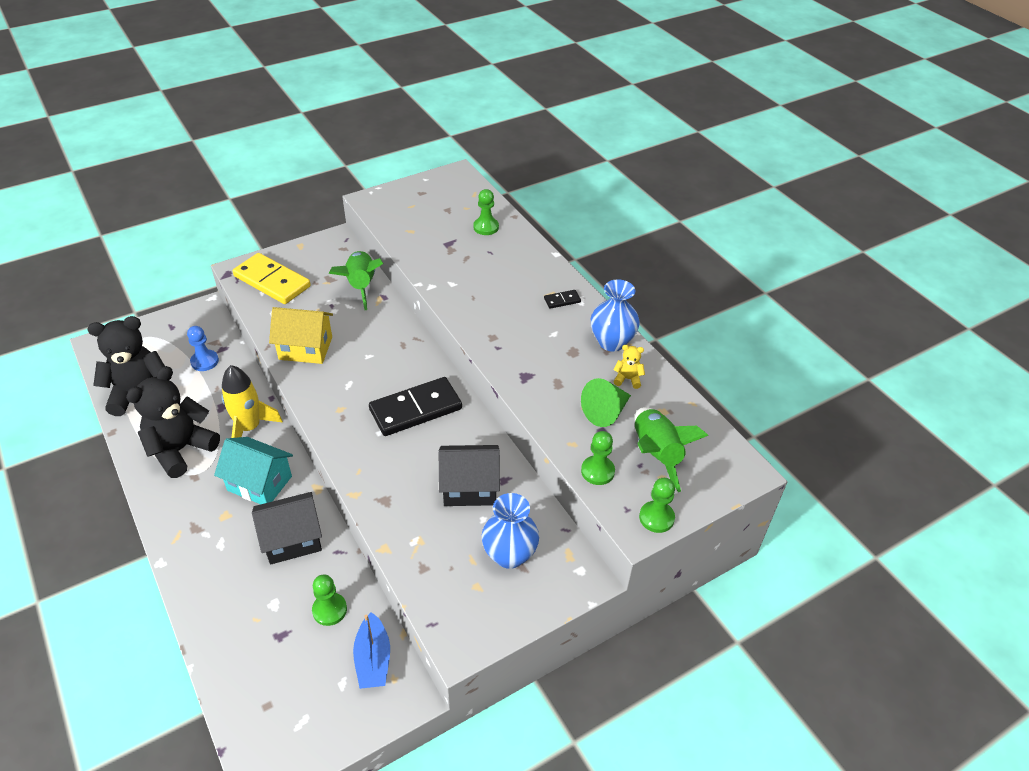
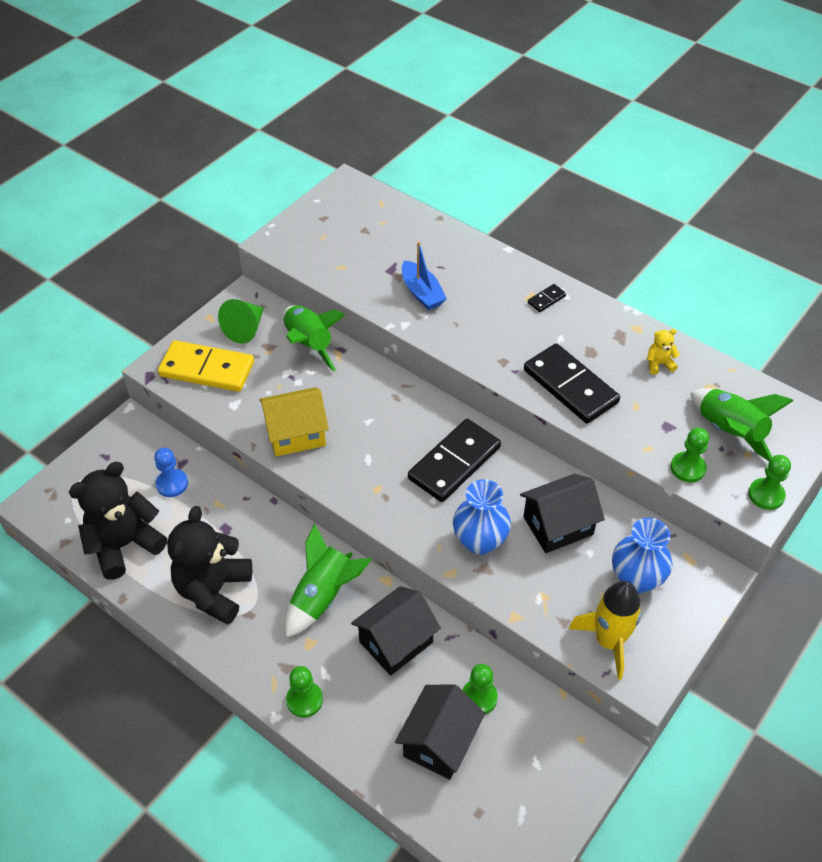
camera: 20 degrees left, 5 degrees up
(249, 428) = (272, 541): yellow rocket -> yellow rocket (609, 641)
(259, 483) = (323, 596): turquoise house -> green rocket
(273, 634) = (439, 742): none -> black house
(373, 659) = (551, 728): blue boat -> blue boat (422, 293)
(486, 227) = (418, 239): green pawn -> green pawn (304, 700)
(536, 373) = (570, 386): none -> black domino
(605, 412) = (659, 405): green cone -> green cone (245, 329)
(611, 342) = (621, 329): blue vase -> blue vase (480, 541)

